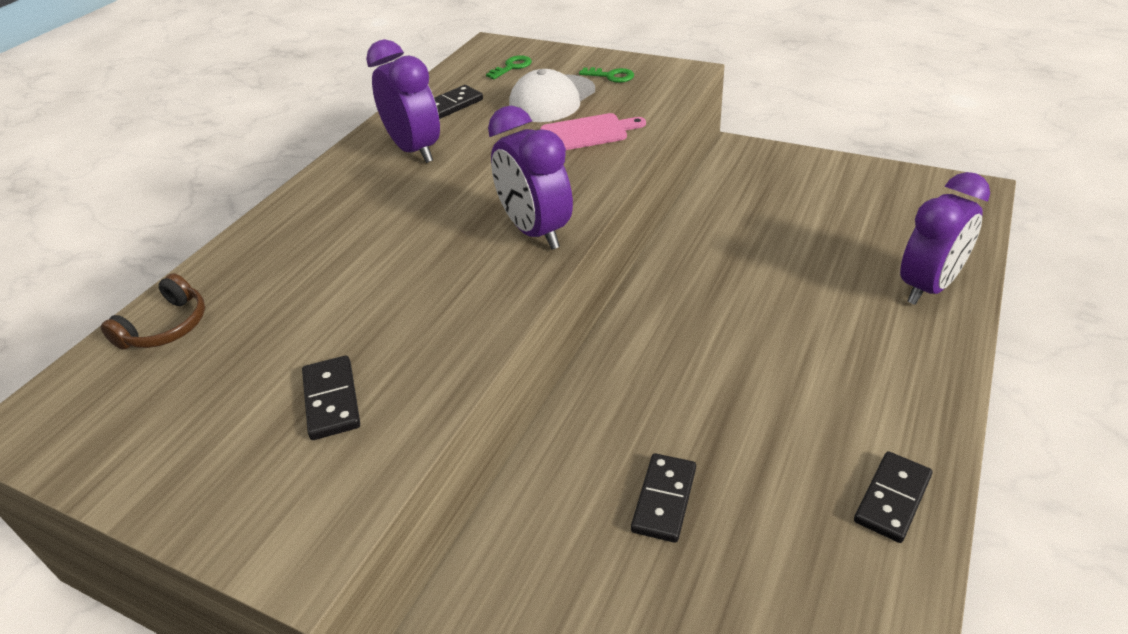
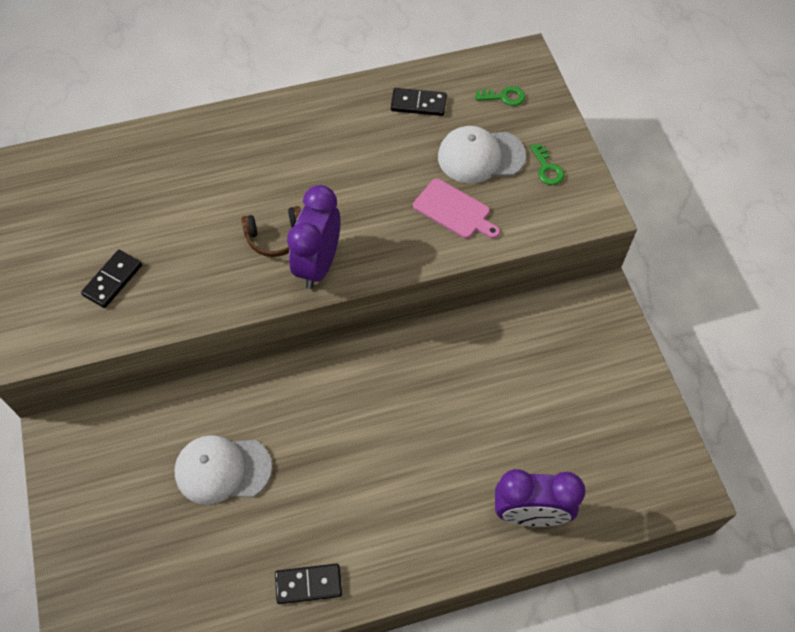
camera: 45 degrees right, 20 degrees up
(166, 327) = (104, 160): brown headphones -> brown headphones (275, 237)
(415, 150) = (349, 130): purple clock -> none
(664, 499) = (222, 469): black domino -> white cap

